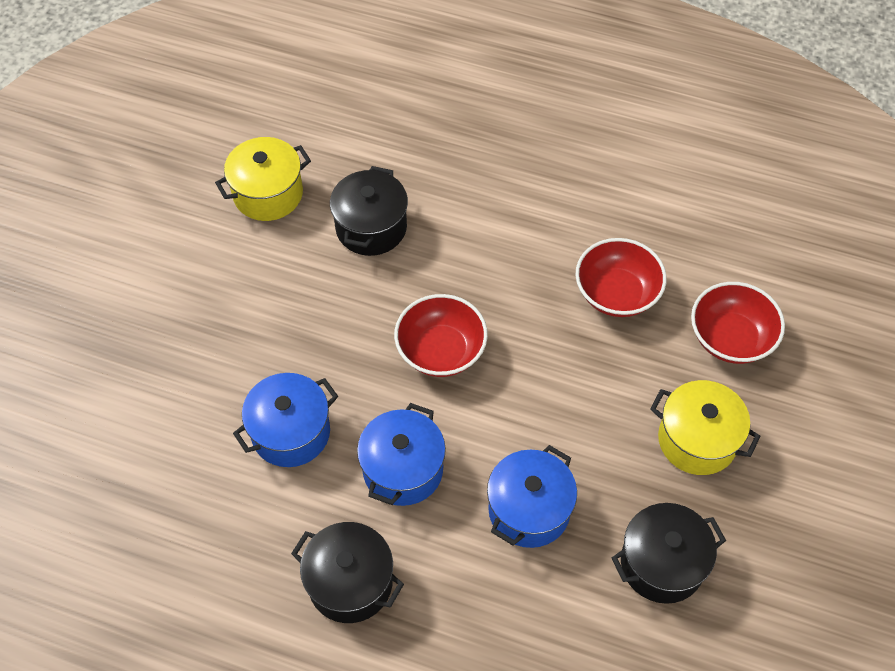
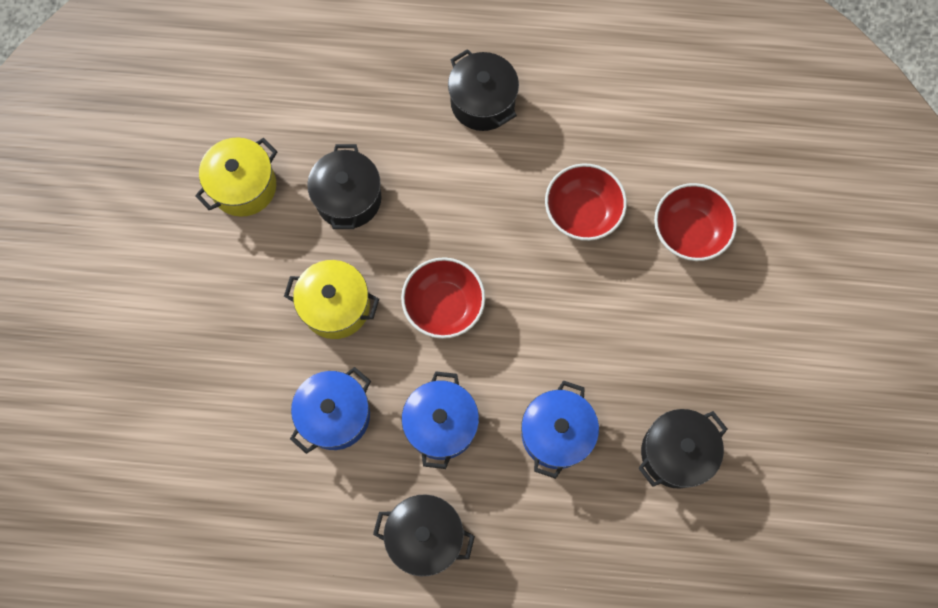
camera: 15 degrees left, 15 degrees up
(537, 169) = (482, 102): none -> black pot
(697, 440) = (681, 334): yellow pot -> yellow pot (336, 306)

